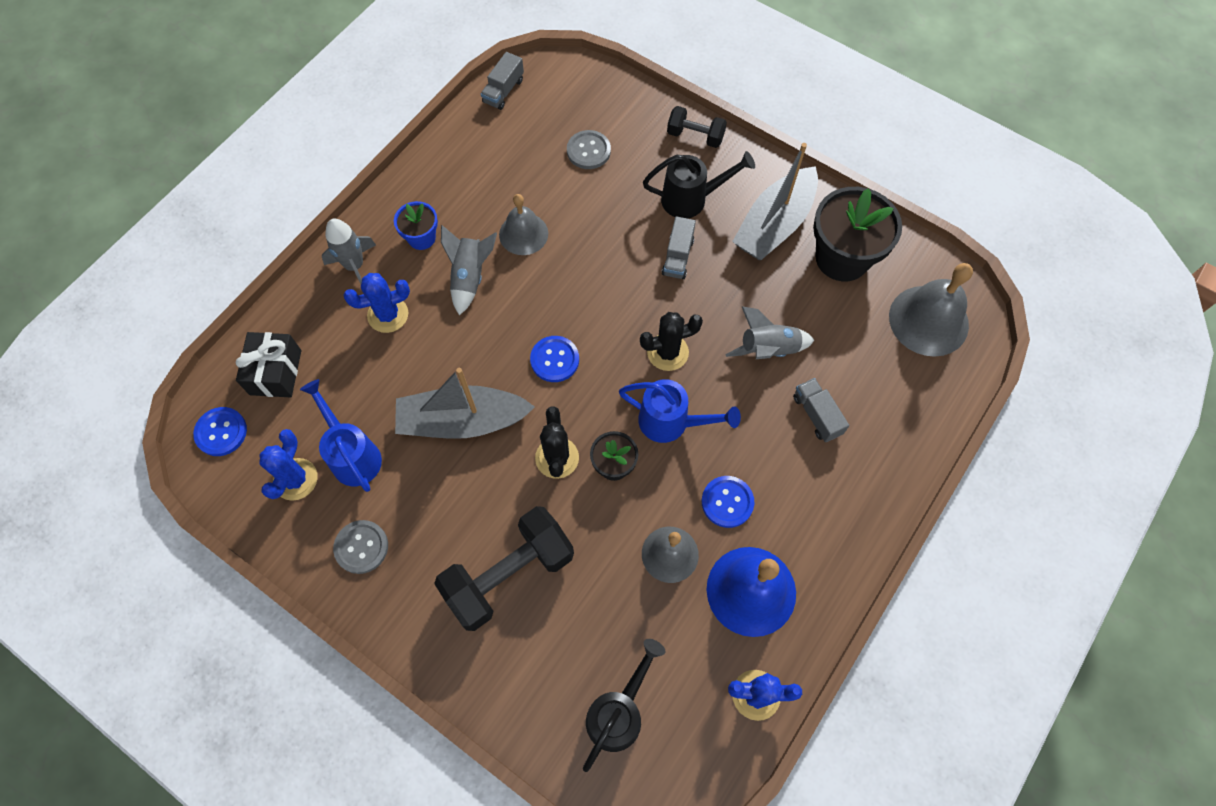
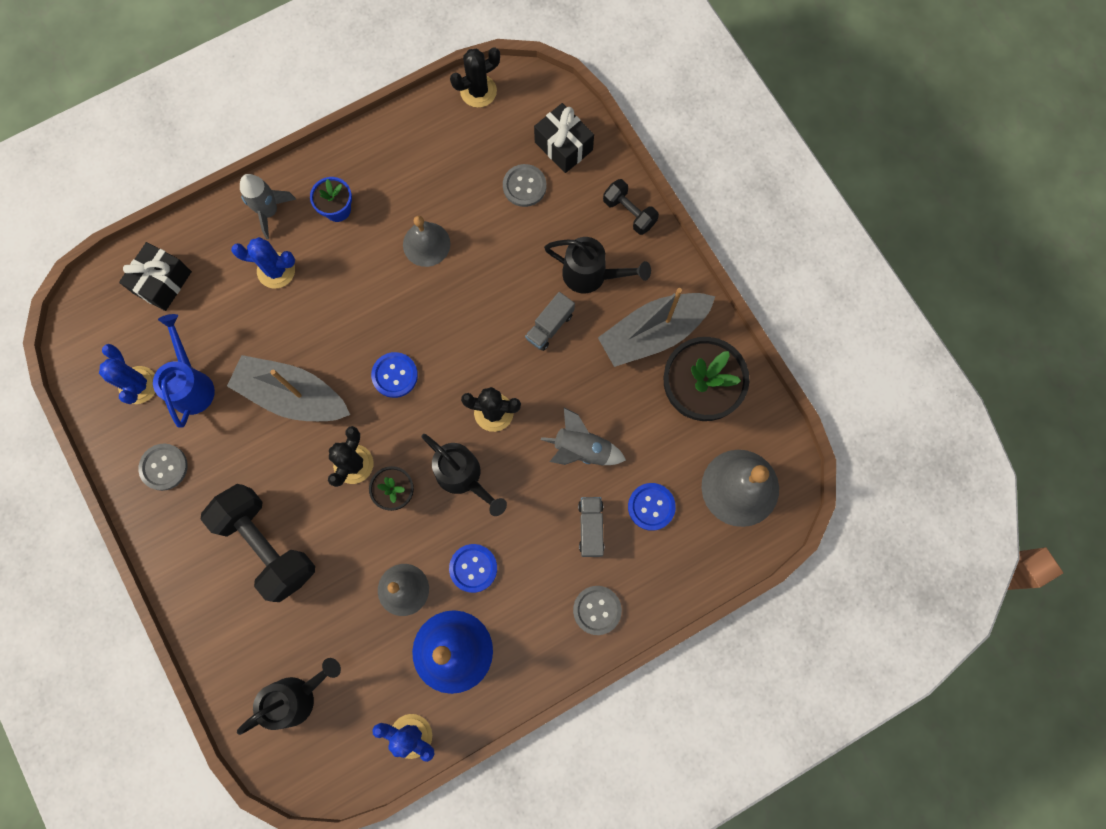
camera: 25 degrees right, 10 degrees up
(221, 432) = (98, 317): blue button -> blue button (651, 507)
(295, 479) = (138, 385): blue cactus -> blue cactus turned 60 degrees counterclockwise
(469, 277) = (360, 265): grey rocket -> none
(503, 91) = (478, 91): grey truck -> black cactus
(509, 575) = (267, 545): black dumbbell -> black dumbbell turned 60 degrees clockwise
(605, 106) = (563, 146): none -> black gift
(671, 422) = (463, 477): blue watering can -> black watering can
(866, 486) = (597, 610): none -> grey button

